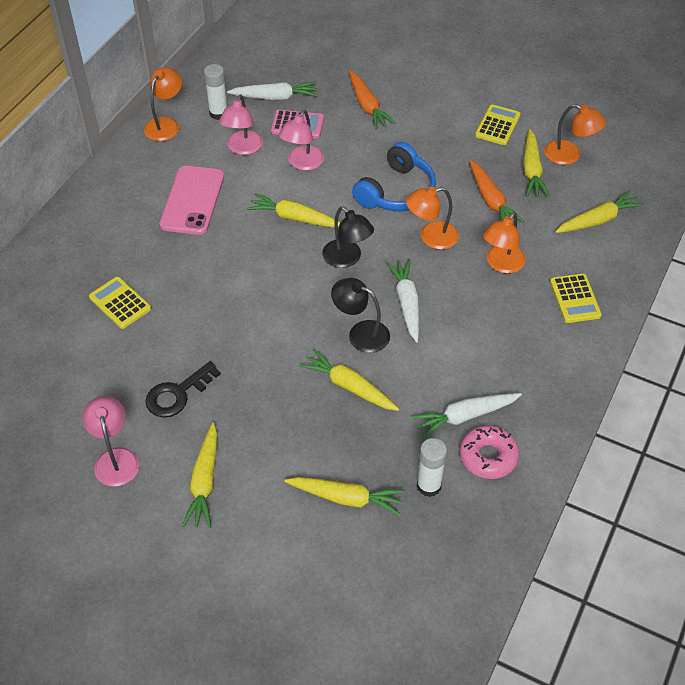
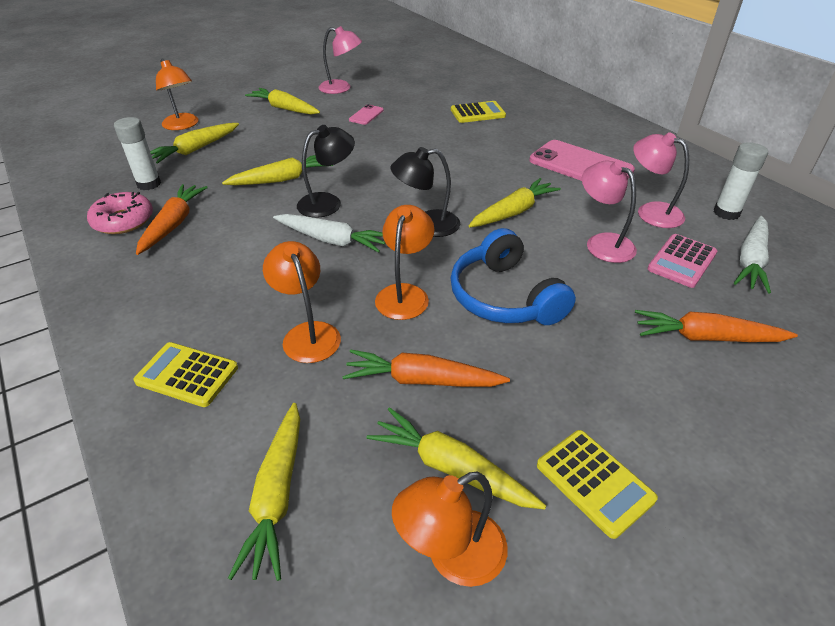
camera: 120 degrees right, 10 degrees down
(165, 124) = (715, 178): orange lamp -> orange lamp (183, 125)
(178, 394) = (366, 115): black key -> pink phone
(465, 416) = (173, 224): white carrot -> orange carrot

